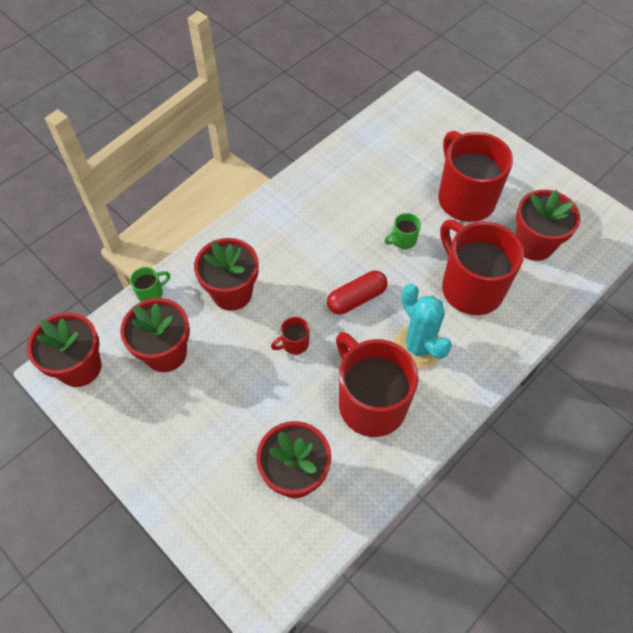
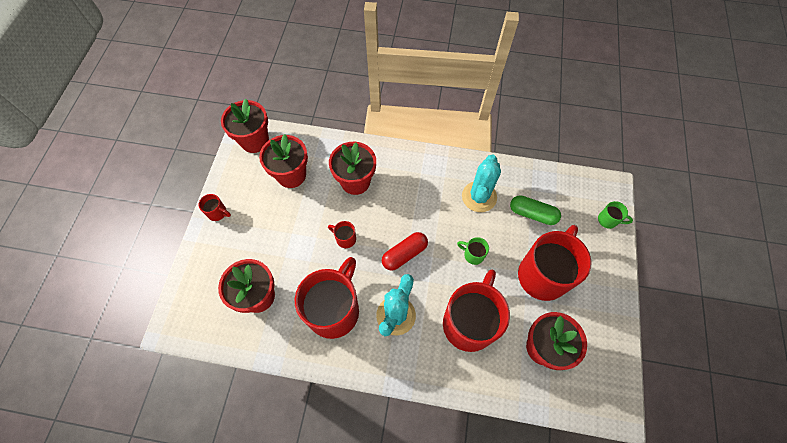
camera: 55 degrees right, 5 degrees up
(146, 464) = (218, 213): none -> red mug
(151, 293) = (325, 141): green mug -> green mug (608, 220)
(344, 195) = (479, 197): none -> turquoise cactus
(356, 298) = (404, 254): red capsule -> red capsule turned 60 degrees counterclockwise
(398, 166) = (532, 214): none -> green capsule

